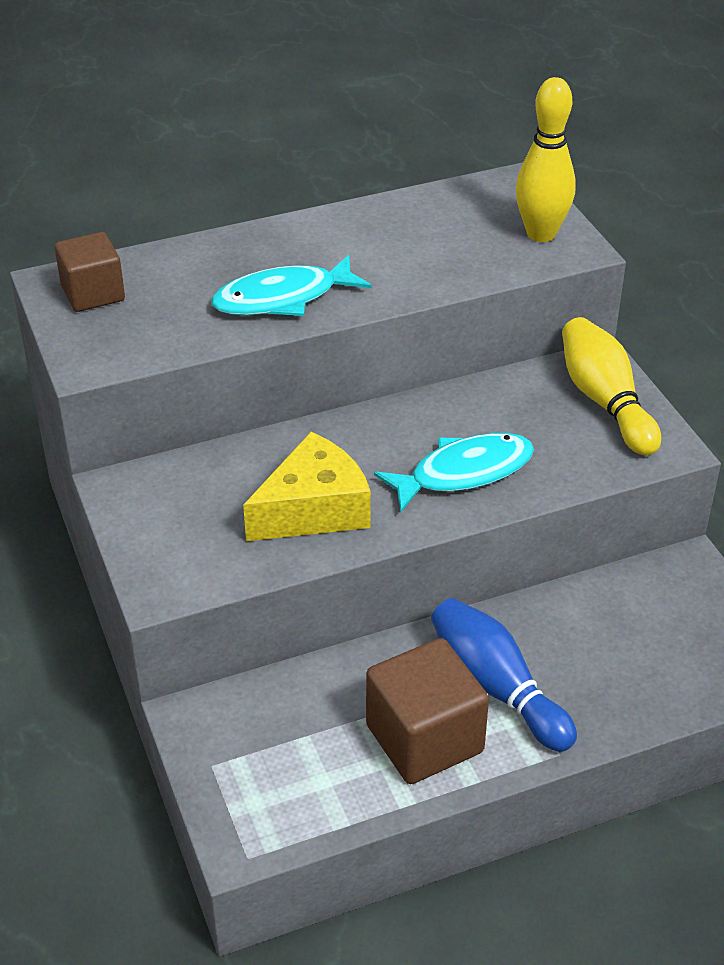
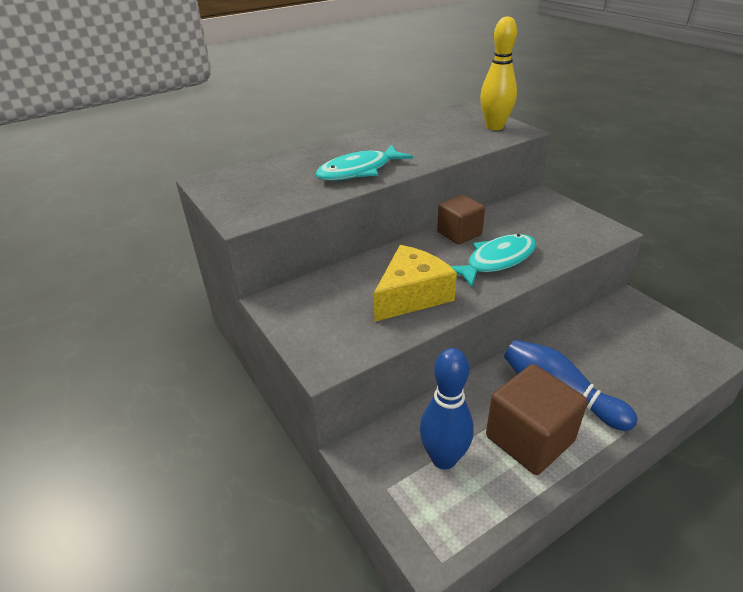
camera: 10 degrees left, 5 degrees down
(93, 293) = (234, 183): brown cube -> brown cube (459, 233)
(299, 743) = (444, 459): none -> blue bowling pin
(605, 401) = (557, 214): yellow bowling pin -> none

